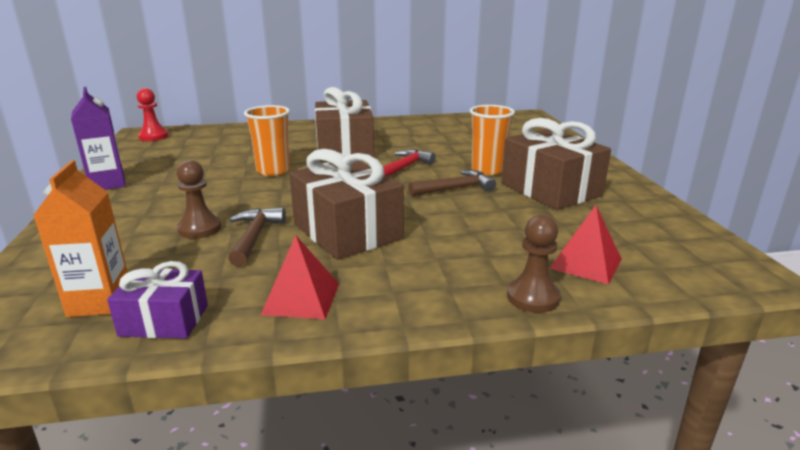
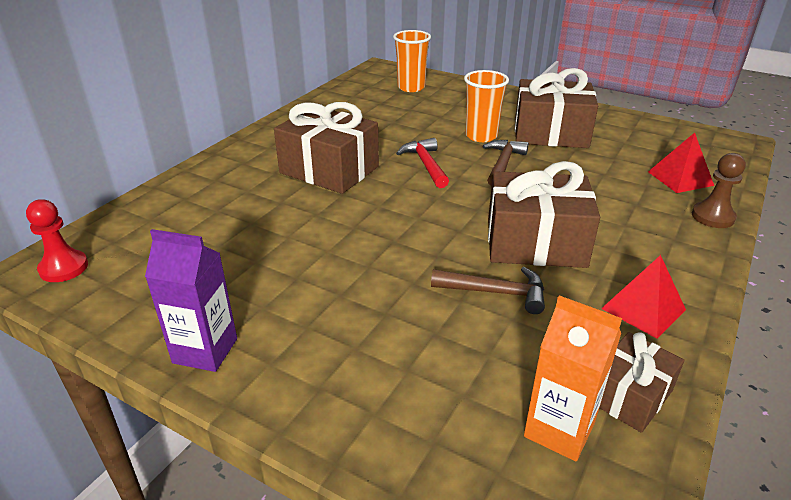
camera: 50 degrees left, 10 degrees up
(164, 320) = (629, 395): purple gift -> brown gift
(200, 229) = (440, 319): brown pawn -> none
(254, 237) = (496, 293): brown hammer -> brown hammer turned 150 degrees clockwise
(273, 171) = (334, 227): orange cup -> orange cup (411, 87)

